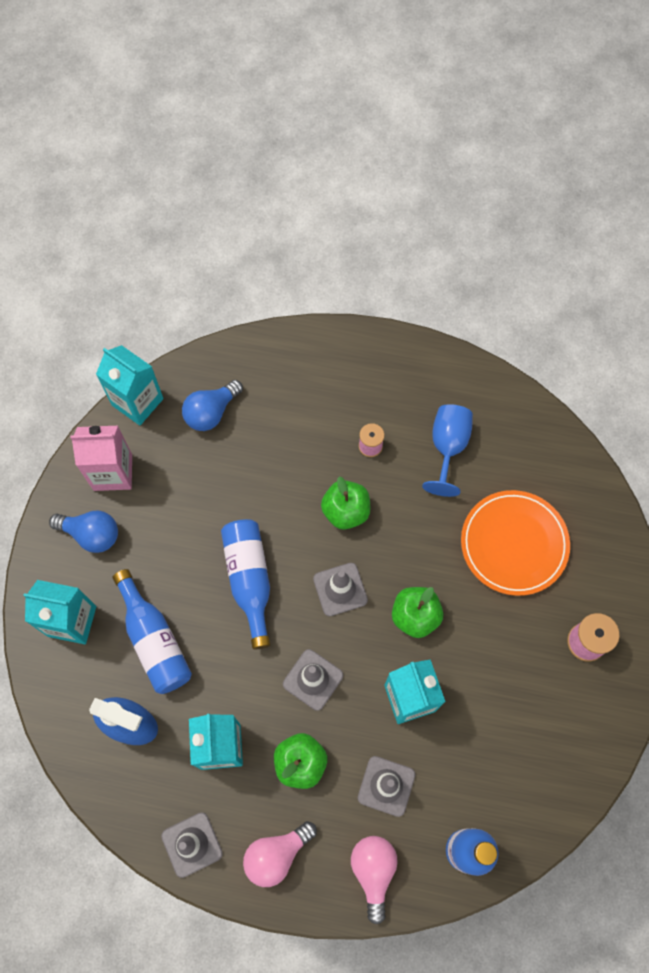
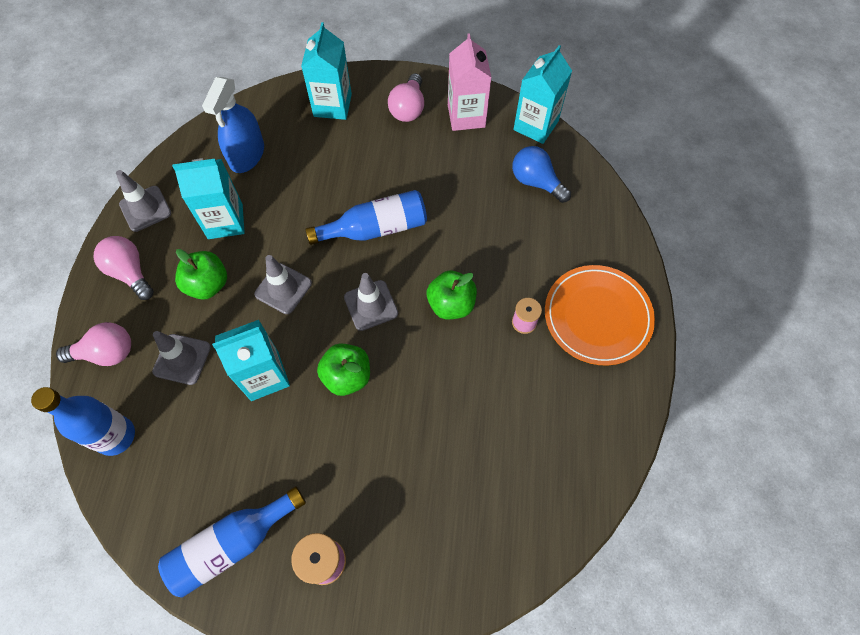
camera: 85 degrees right, 5 degrees down
(91, 534) = (408, 108): blue light bulb -> pink light bulb
(154, 640) = (317, 163): blue bottle -> blue bottle (232, 544)
(447, 447) = (535, 399): blue goblet -> none
(514, 544) = (432, 475): orange plate -> orange plate (597, 316)

